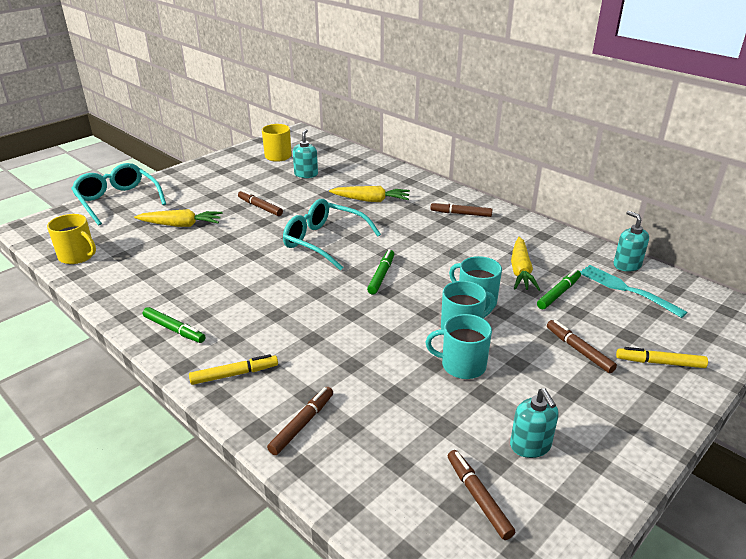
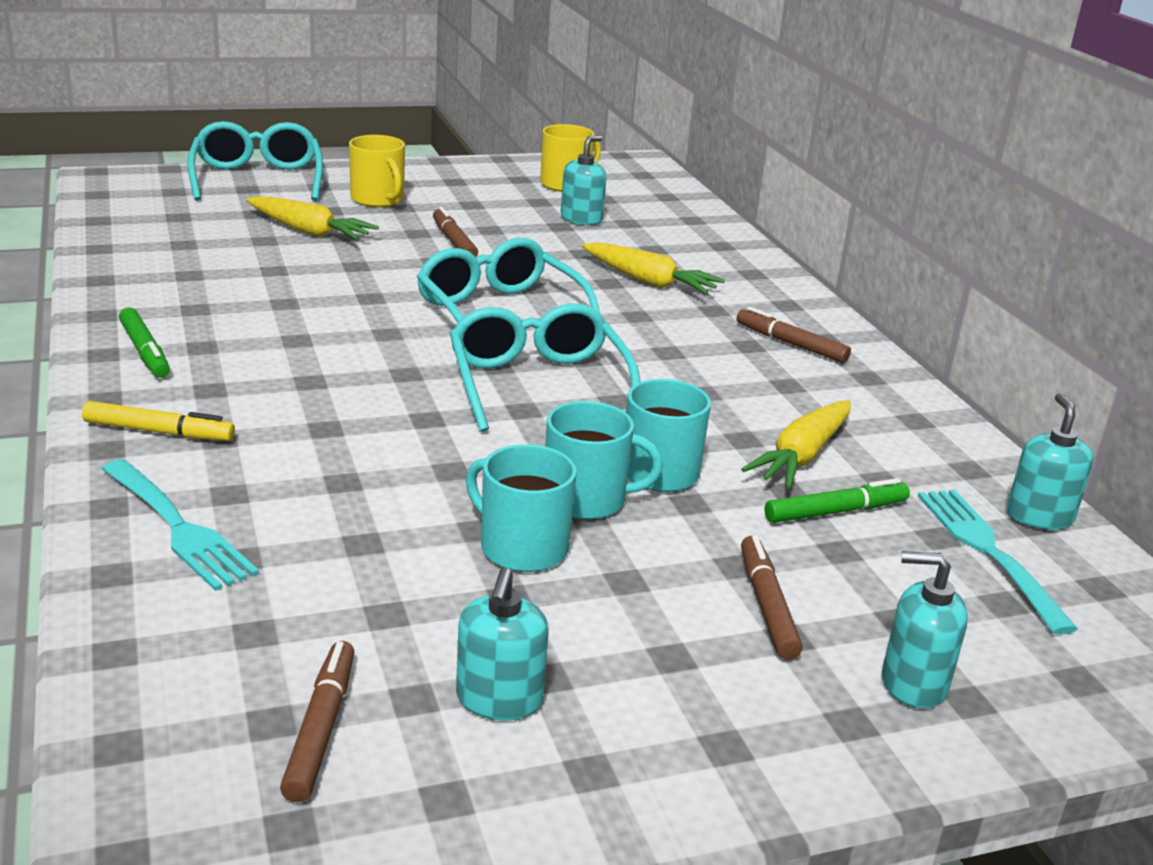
camera: 25 degrees right, 5 degrees down
(78, 256) = (126, 228): yellow mug -> yellow mug (378, 199)
(302, 424) = (176, 526): brown marker -> turquoise fork
(381, 275) = (538, 385): green marker -> turquoise glasses
(660, 362) = (913, 683): yellow marker -> turquoise soap dispenser

